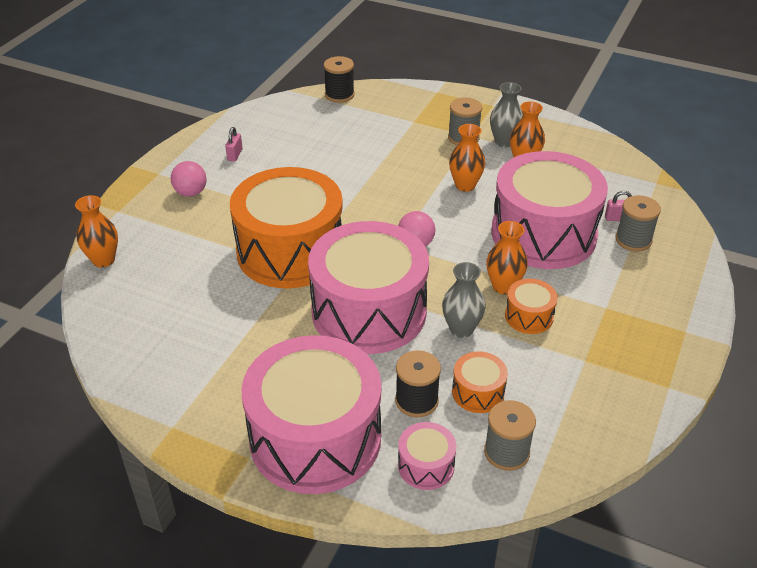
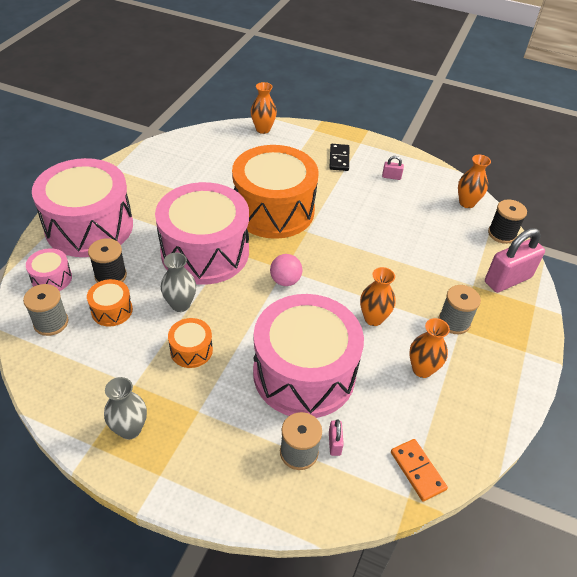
camera: 85 degrees right, 5 degrees up
(191, 193) = (339, 159): pink ball -> black domino
(405, 101) = (507, 280): none -> pink padlock
(503, 286) = (230, 336): orange vase -> orange vase (467, 203)
(504, 142) = (455, 355): grey vase -> grey vase (130, 429)
(630, 175) = (417, 471): none -> orange domino

